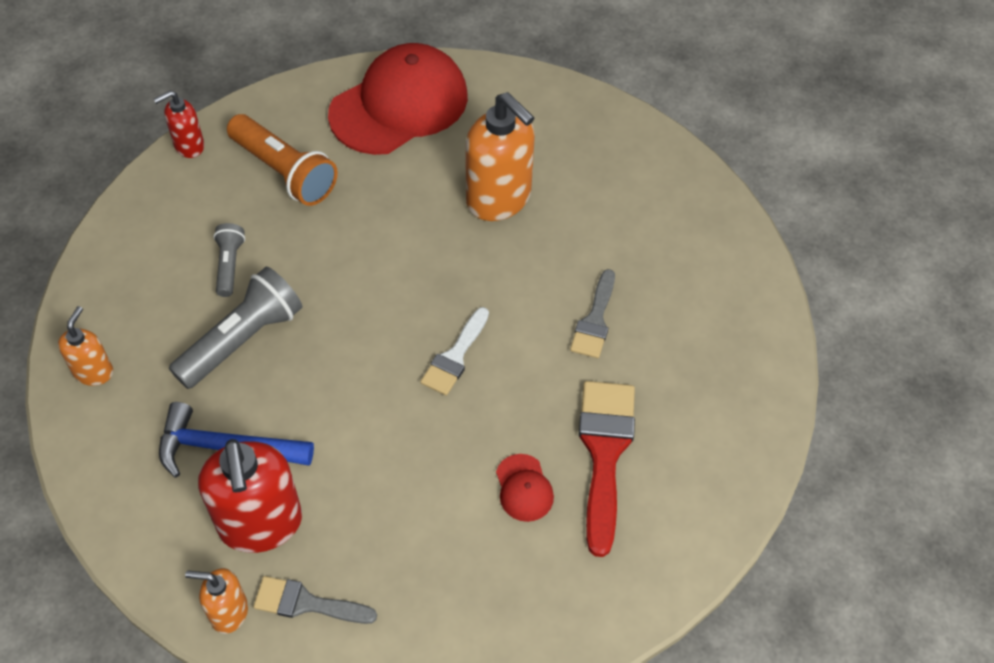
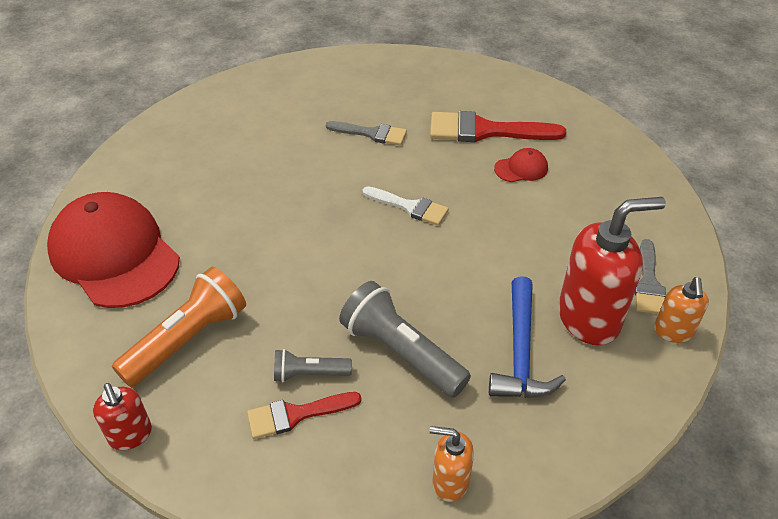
camera: 90 degrees left, 10 degrees down
(187, 257) = (296, 414): none -> red brush
(499, 199) = (245, 185): orange soap dispenser -> none

